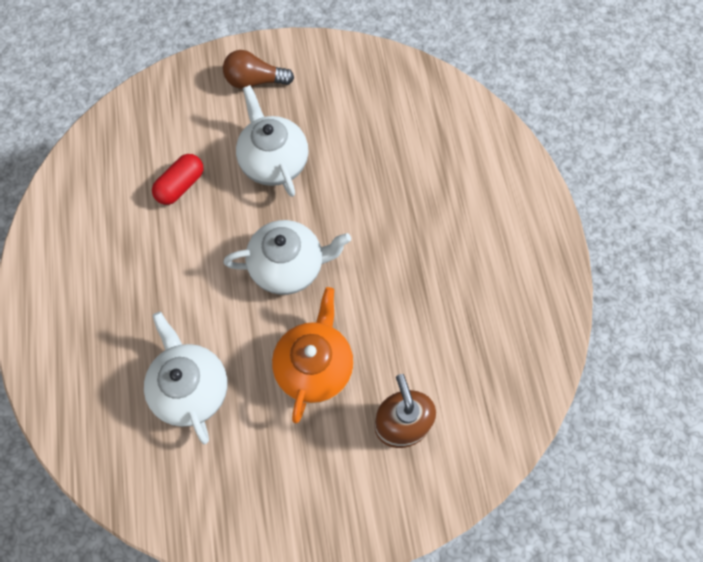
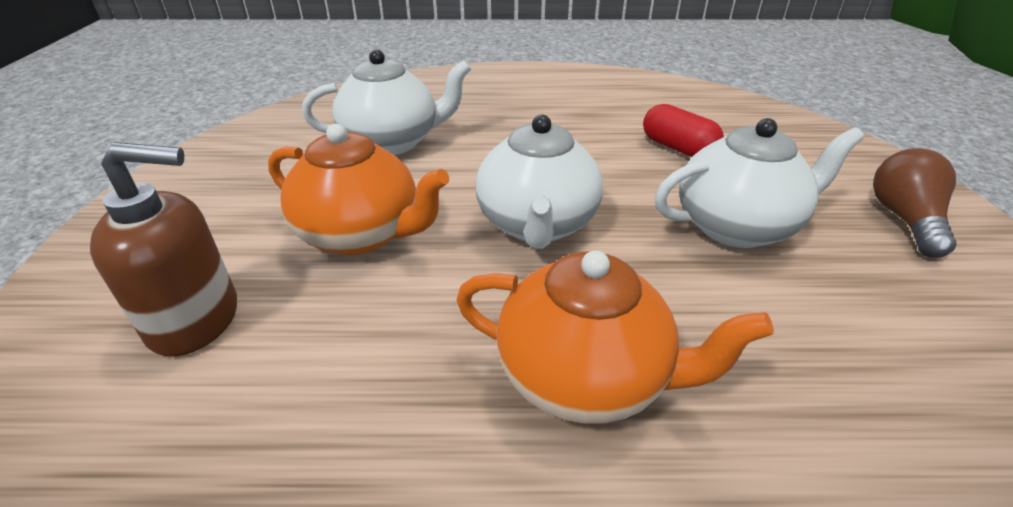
camera: 100 degrees right, 30 degrees down
(398, 234) = (585, 377): none -> orange teapot

